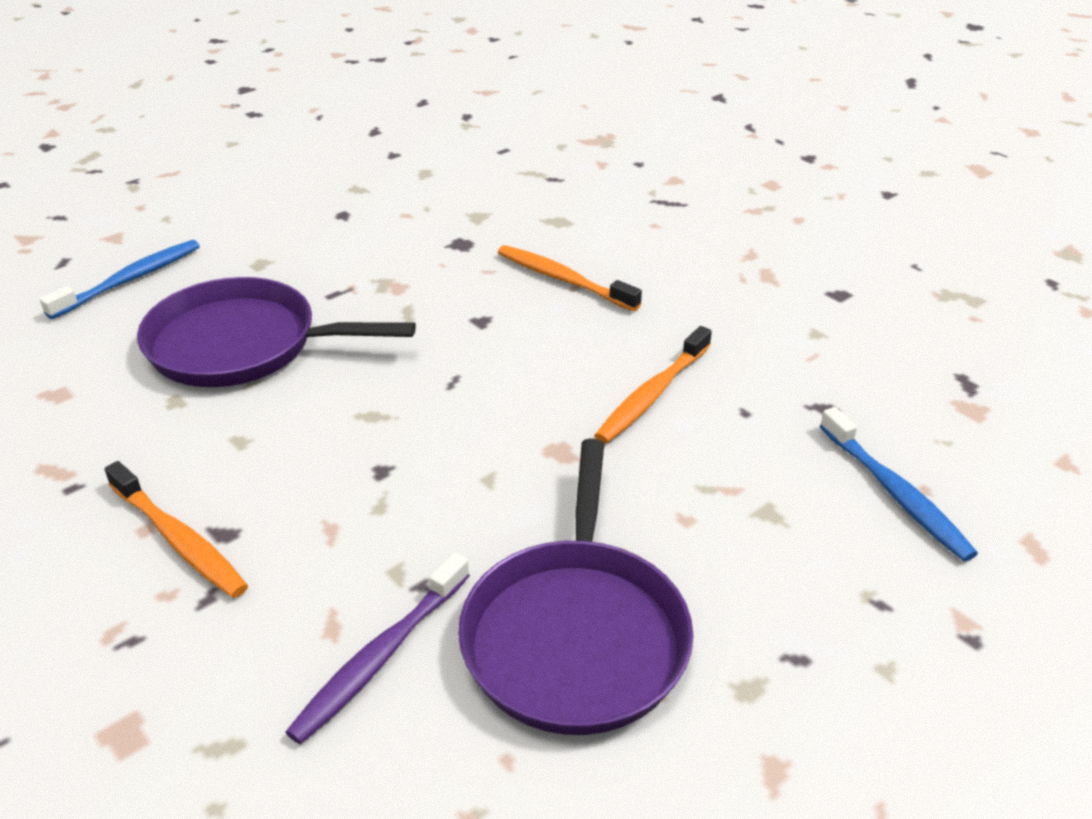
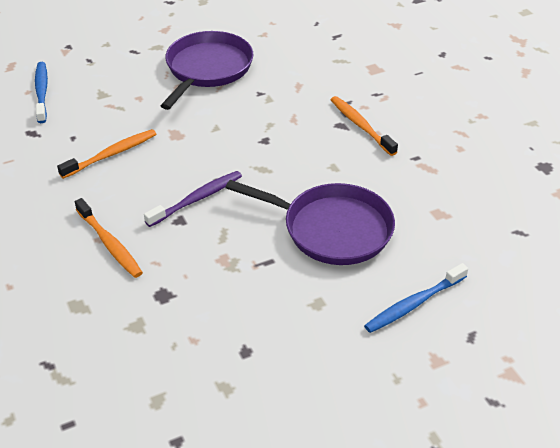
camera: 165 degrees left, 5 degrees up
(380, 657) = (282, 74): purple toothbrush -> purple toothbrush (197, 199)

